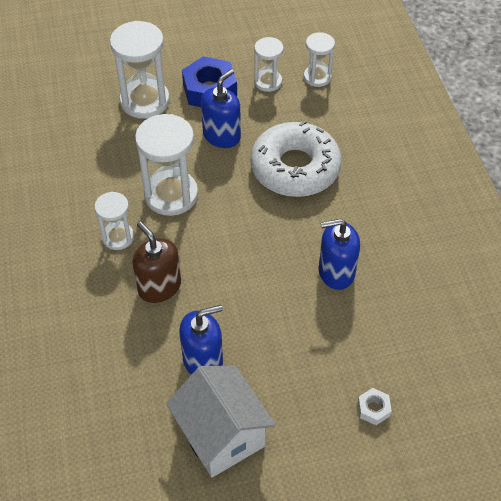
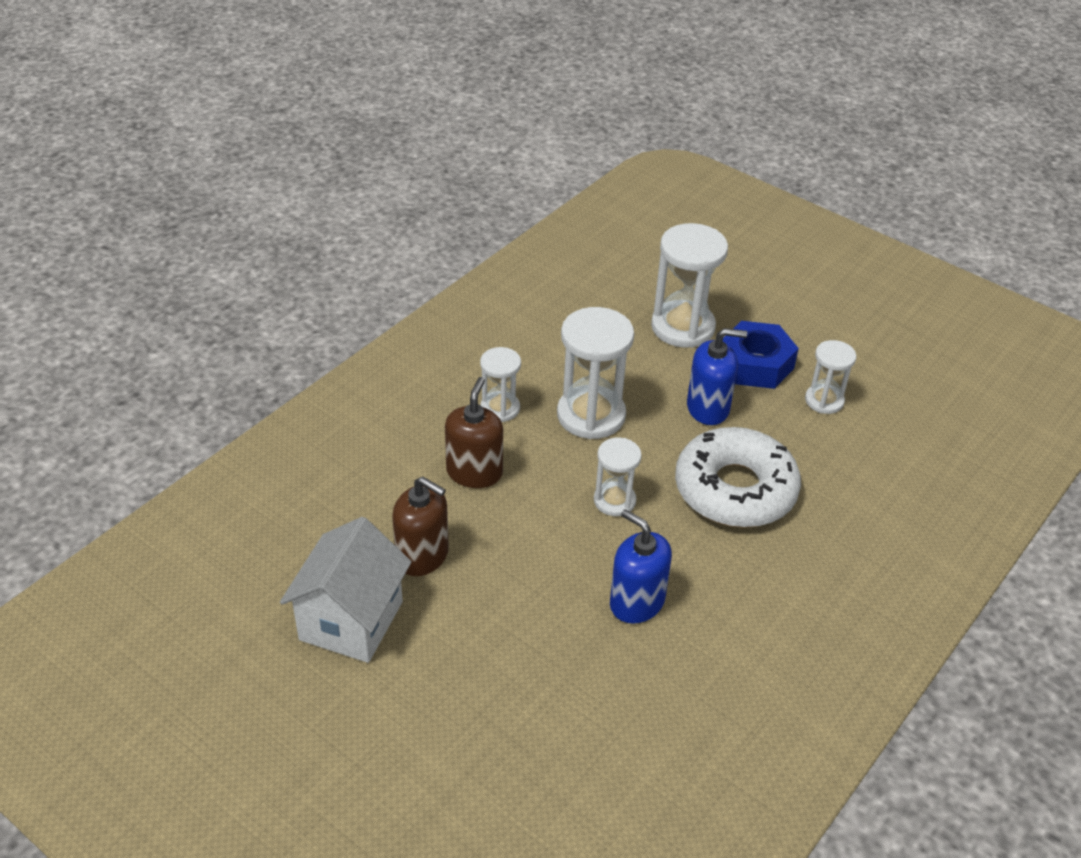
camera: 50 degrees right, 10 degrees down
(203, 360) = (422, 556): blue soap dispenser -> brown soap dispenser
(317, 77) = (883, 436): white hourglass -> white hourglass (614, 501)
(373, 409) = (495, 734): white nut -> none

